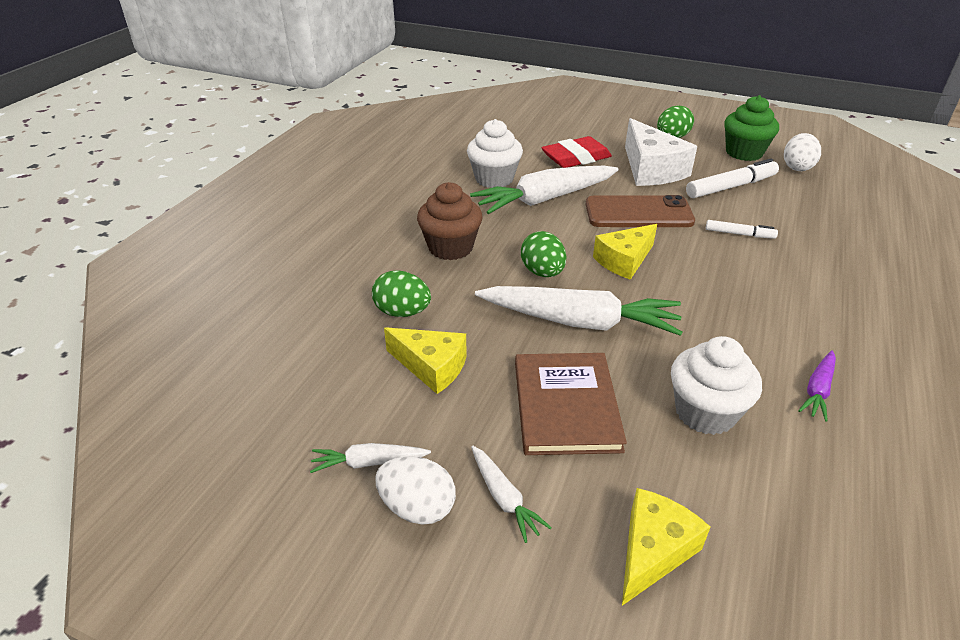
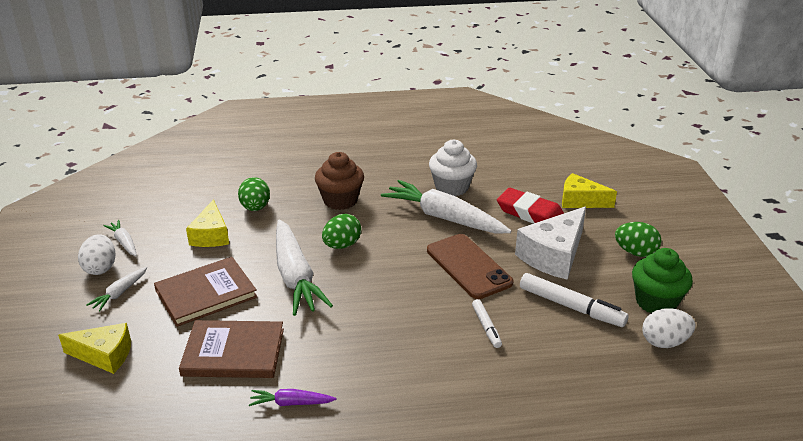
camera: 60 degrees right, 5 degrees down
(624, 260) = (389, 276): yellow cheese -> yellow cheese (580, 201)
(705, 412) = (233, 352): white cupcake -> brown book

